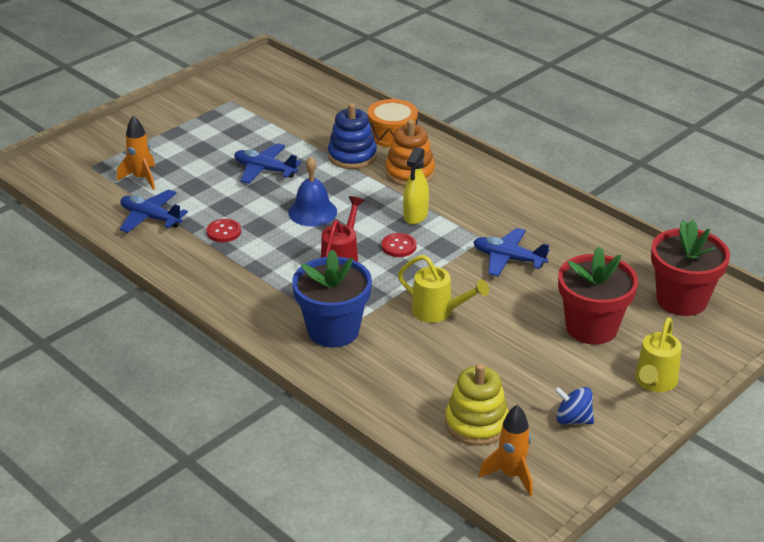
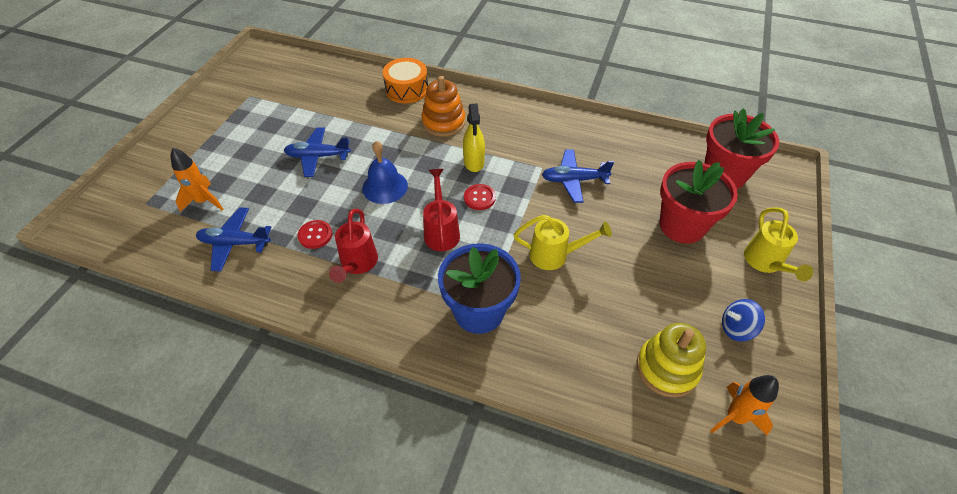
camera: 25 degrees left, 15 degrees up
(247, 264) = (357, 264): none -> red watering can
(352, 156) = (386, 120): blue stacking toy -> none

